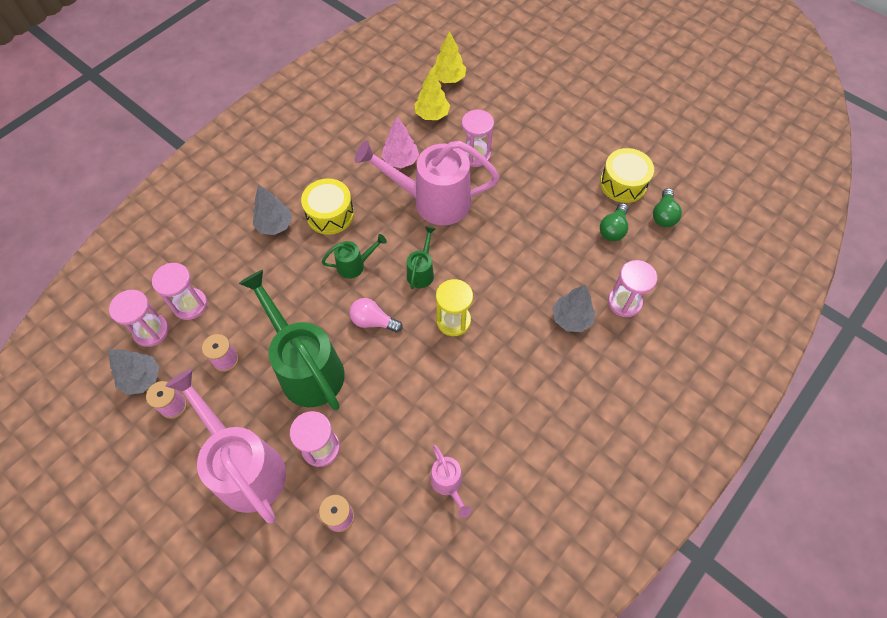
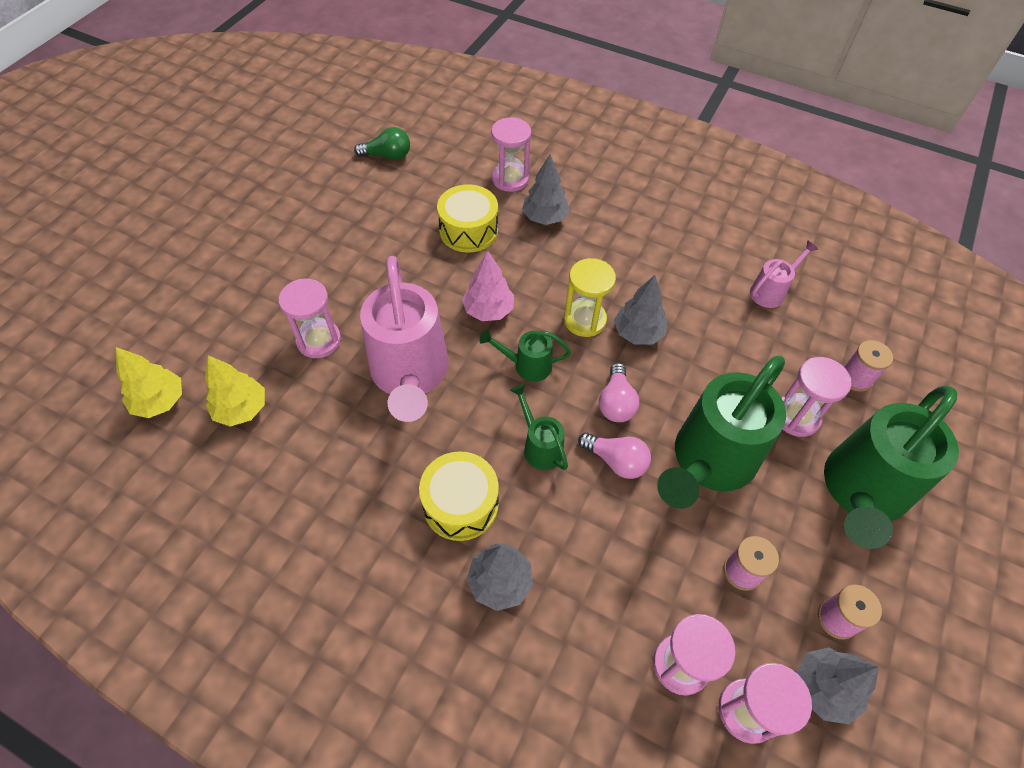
camera: 105 degrees left, 5 degrees down
(245, 467) = (861, 492): pink watering can -> green watering can
(328, 308) = (616, 461): none -> pink light bulb
(400, 160) = (340, 432): pink tree -> pink tree (488, 310)
(431, 355) = (637, 333): none -> grey tree
(613, 229) = (416, 194): green light bulb -> none
(623, 183) = (347, 190): yellow drum -> yellow drum (468, 230)

